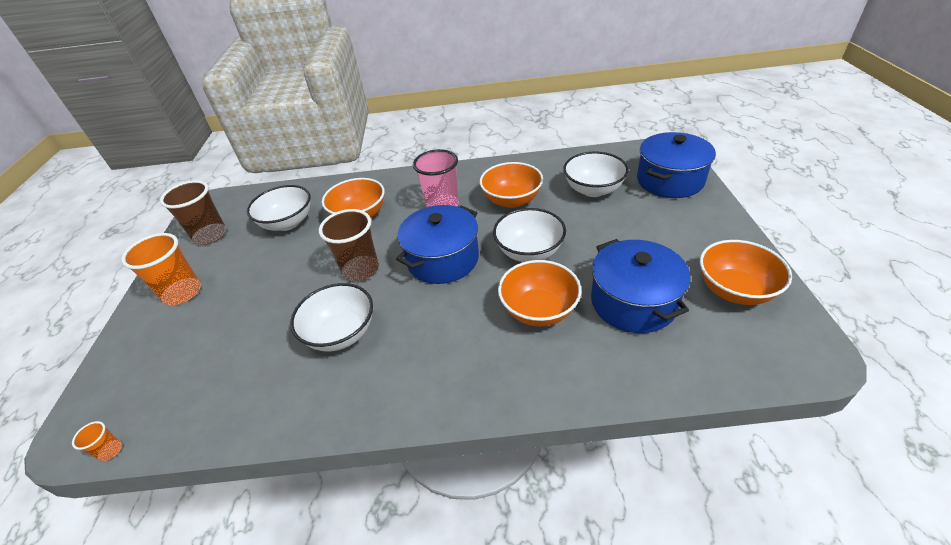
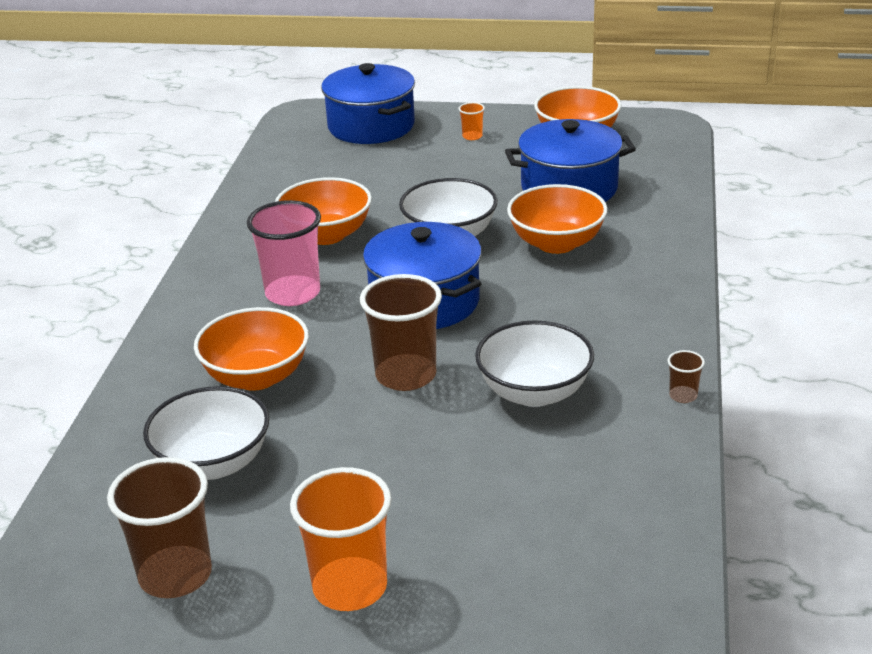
camera: 80 degrees left, 10 degrees down
(110, 451) = (684, 605): orange cup -> orange cup (472, 136)
(333, 424) = (683, 396): none -> brown cup
(593, 189) = (350, 175): white bowl -> none

